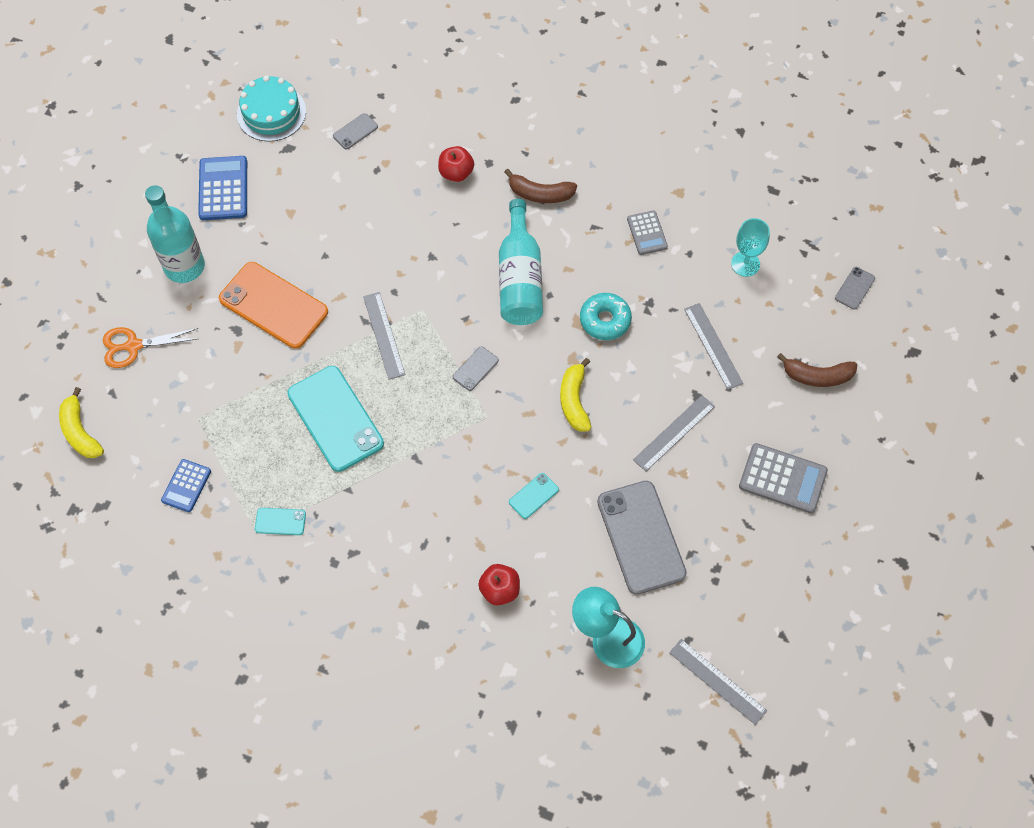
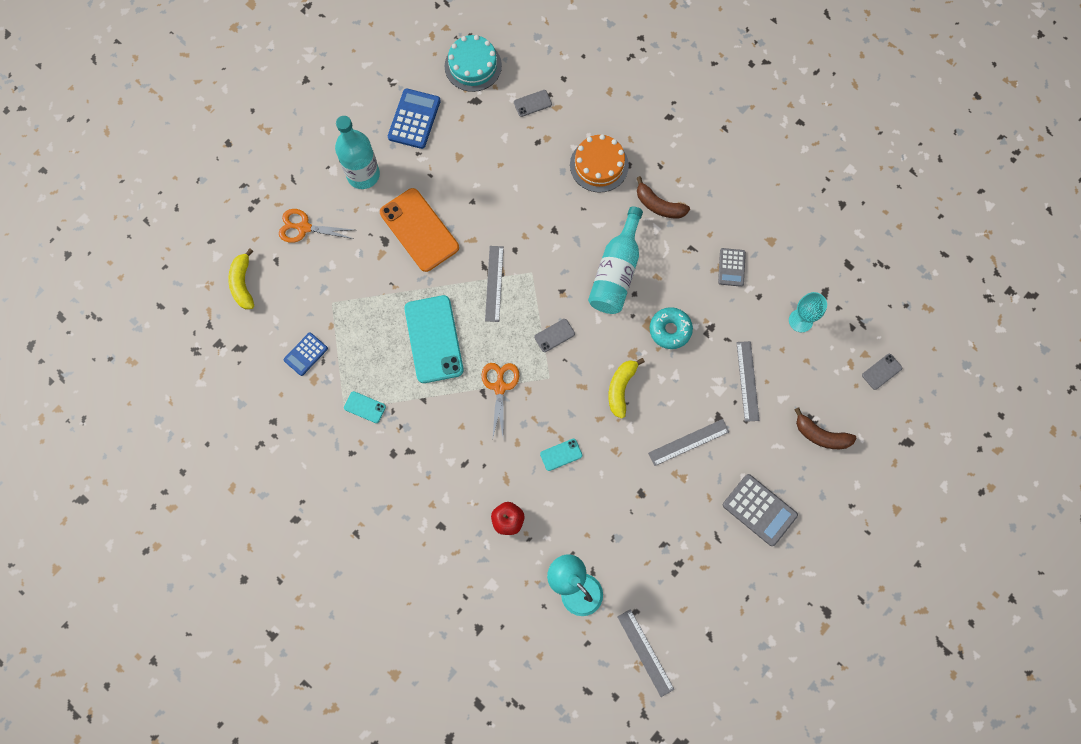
camera: 20 degrees right, 10 degrees up
(433, 445) = (500, 387): none -> orange scissors
(456, 173) = (599, 165): red apple -> orange cake
(641, 537) = (630, 517): grey phone -> none

